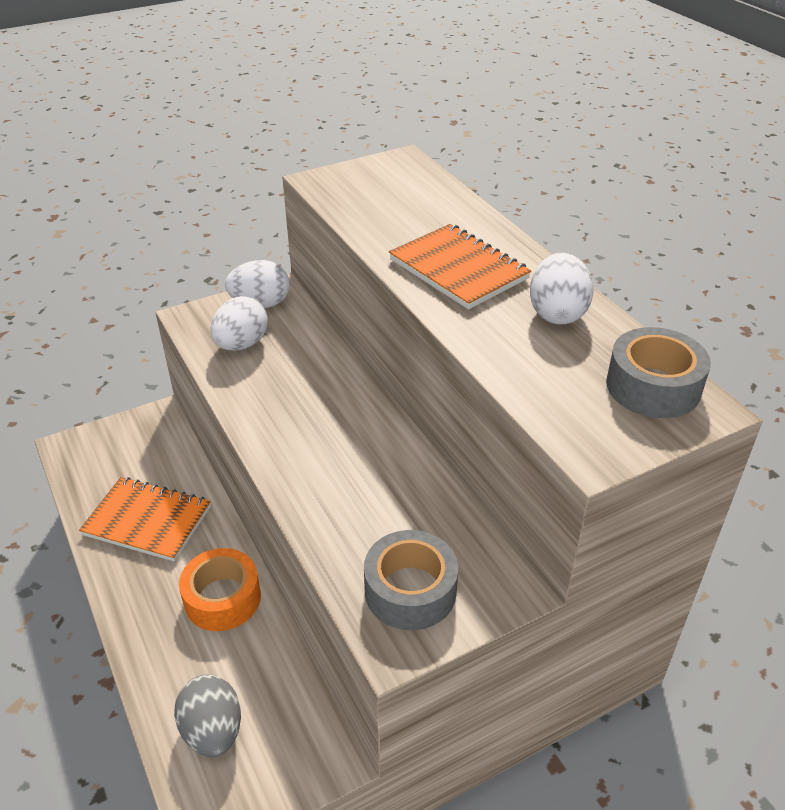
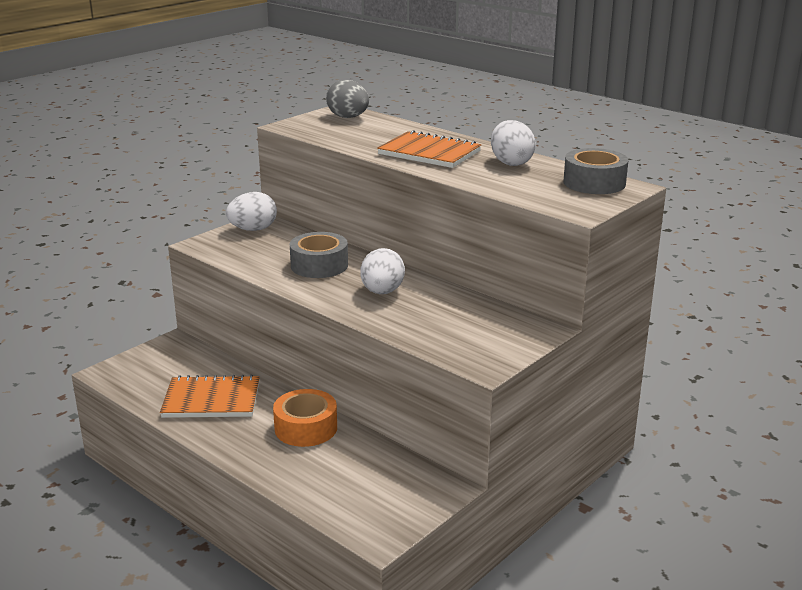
camera: 20 degrees left, 15 degrees down
(213, 731) = (349, 494): grey egg -> grey egg (348, 117)
(241, 344) = (256, 252): white egg -> white egg (382, 292)
(410, 591) = (478, 342): grey tape -> grey tape (319, 265)

